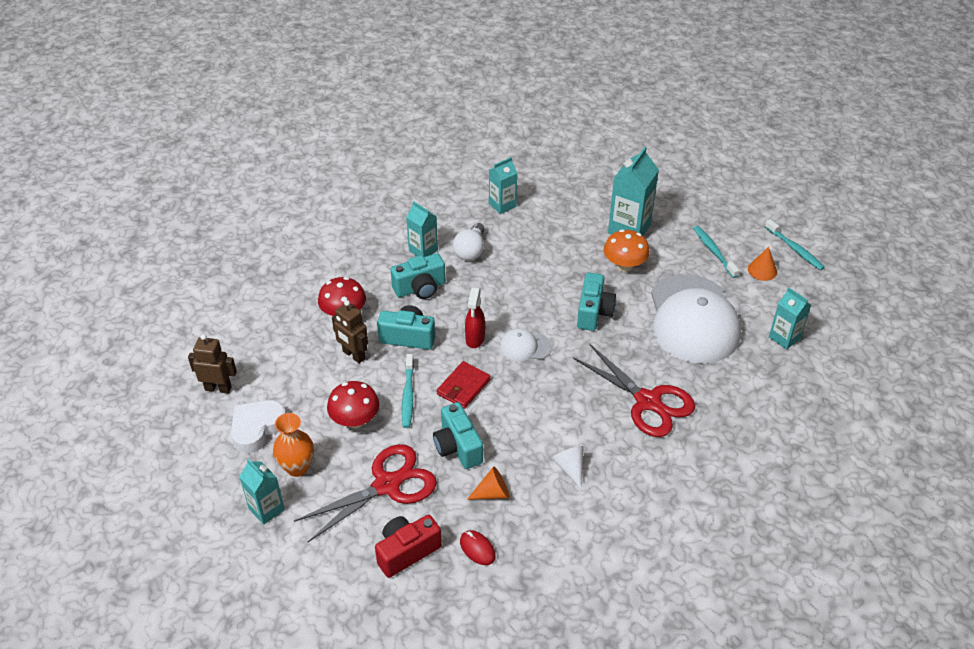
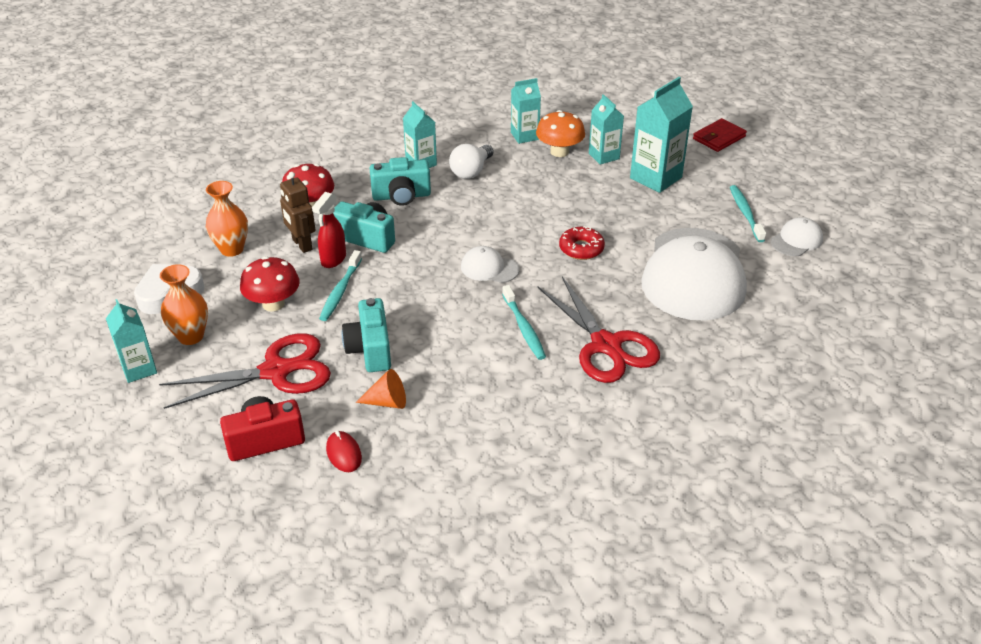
camera: 15 degrees right, 5 degrees down
(218, 388) = (150, 250): brown robot -> none
(293, 372) = (232, 249): none -> orange vase
(463, 387) = (404, 294): red wallet -> red wallet (719, 138)
(475, 339) = (437, 251): red spray bottle -> red spray bottle (333, 259)
(569, 467) = (486, 393): white cone -> none
(593, 312) = (581, 248): turquoise camera -> red donut
(624, 265) = (635, 210): orange mushroom -> orange mushroom (559, 152)
(762, 270) = (796, 240): orange cone -> white cap
(784, 338) = (797, 311): turquoise carton -> turquoise carton (604, 156)
(794, 249) = (844, 226): turquoise toothbrush -> turquoise toothbrush (524, 328)

